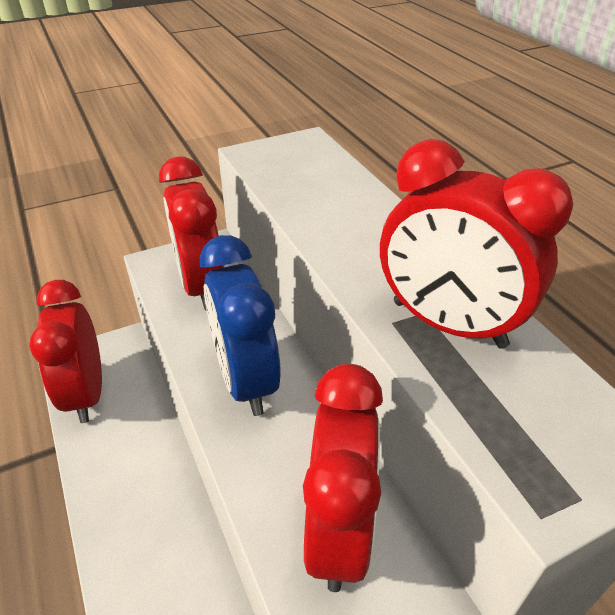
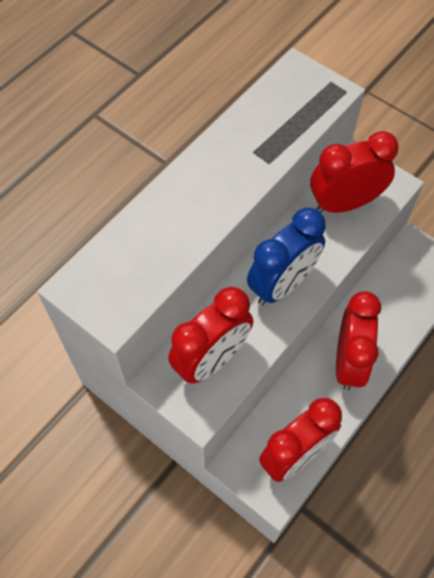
camera: 115 degrees left, 20 degrees up
(448, 324) = (257, 140): red clock -> red clock (348, 361)

